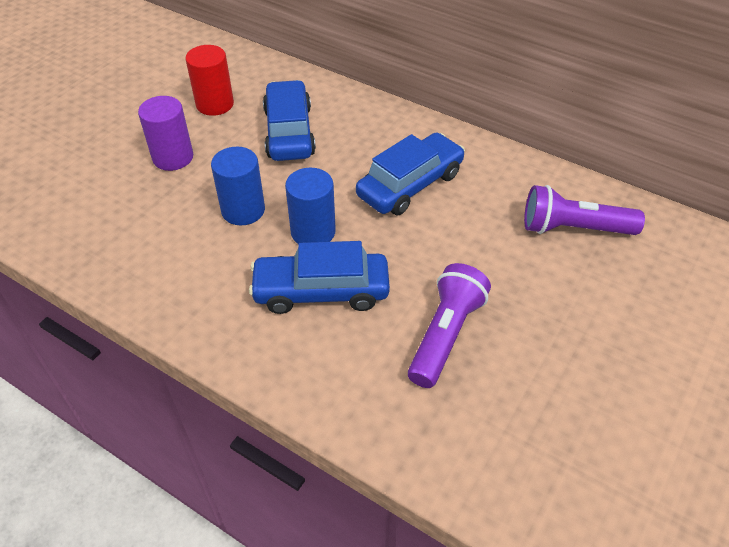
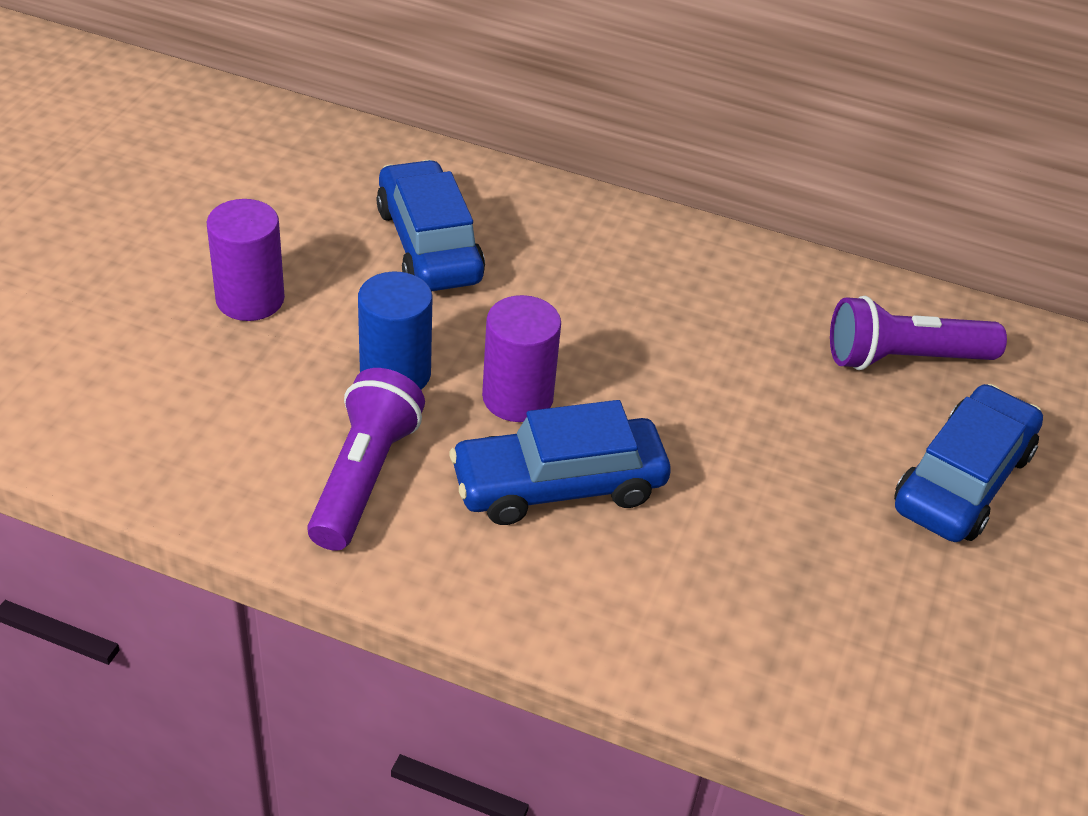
camera: 15 degrees left, 5 degrees down
(215, 104) = (290, 207): red cylinder -> none
(313, 232) = (517, 398): blue cylinder -> purple cylinder
(410, 184) = (645, 313): blue car -> blue car (962, 480)
(445, 334) = (763, 529): purple flashlight -> purple flashlight (364, 477)

